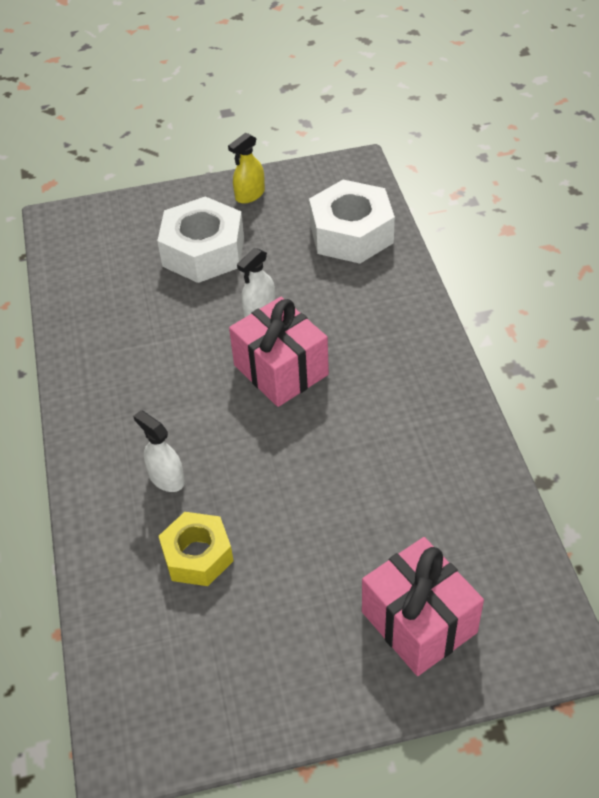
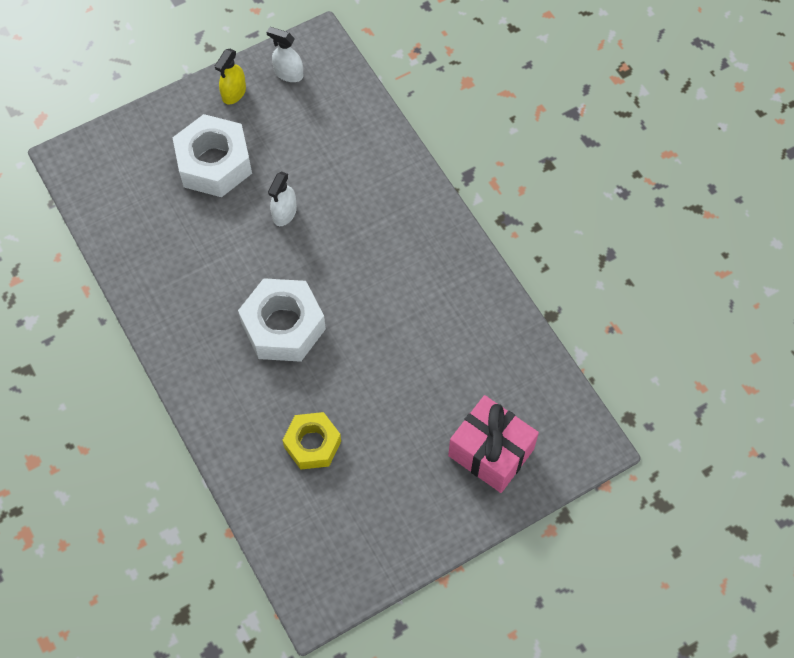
camera: 20 degrees left, 15 degrees up
(166, 478) = (264, 386): white spray bottle -> white spray bottle (288, 73)
(281, 370) = (321, 266): pink gift -> none
(351, 233) = (337, 116): white nut -> white nut (283, 326)

